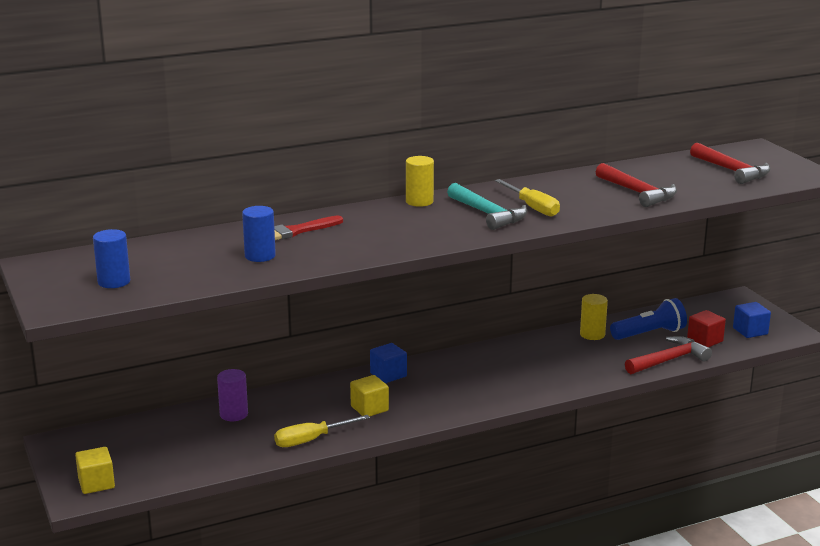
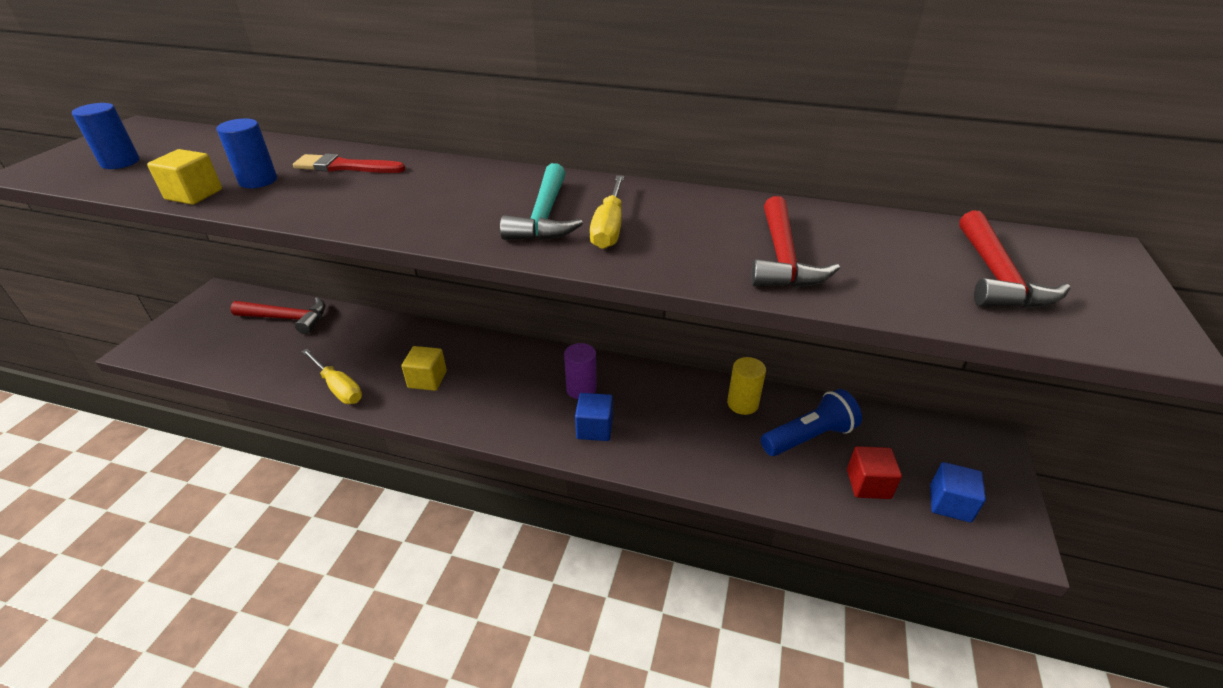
camera: 40 degrees right, 15 degrees up
(96, 483) = (168, 343): yellow cube -> yellow cube (194, 194)
(234, 414) = (337, 328): purple cylinder -> purple cylinder (581, 389)
(311, 440) = (338, 387): yellow screwdriver -> yellow screwdriver turned 150 degrees counterclockwise
(388, 375) = (496, 351): blue cube -> blue cube (594, 428)
(419, 201) = (514, 175): yellow cylinder -> none
(649, 334) = (809, 437): blue flashlight -> blue flashlight turned 45 degrees counterclockwise
(669, 360) = (785, 489): red hammer -> red hammer (287, 318)

